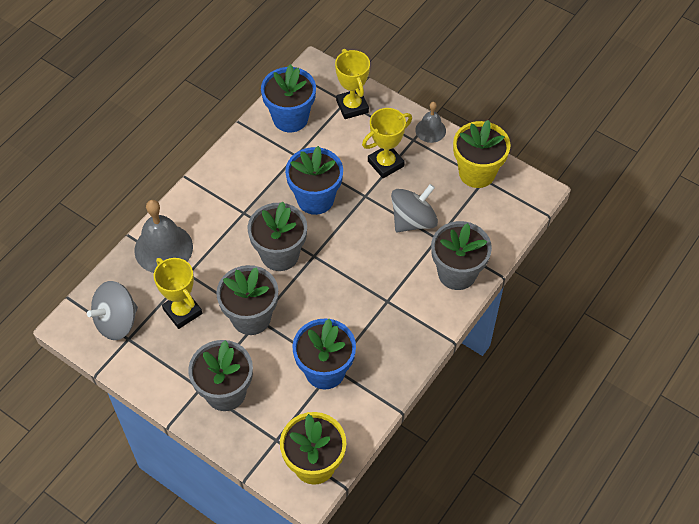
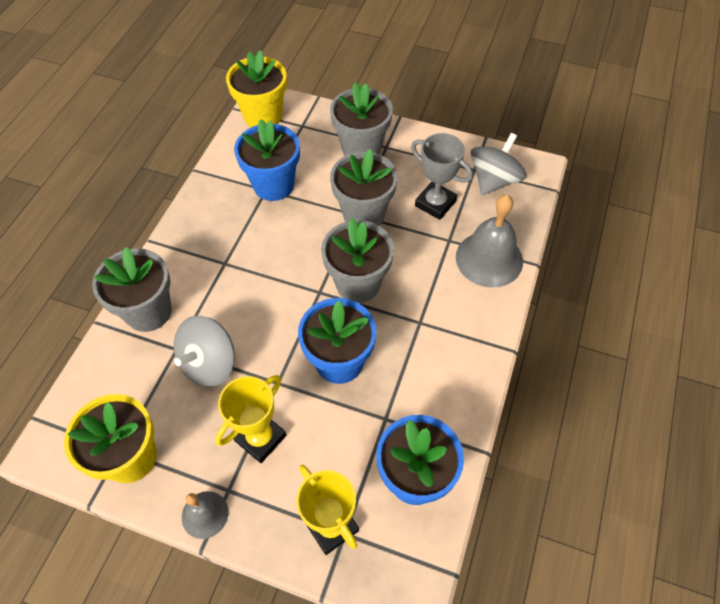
camera: 165 degrees right, 0 degrees up
(182, 311) = (435, 203): yellow trophy -> grey trophy

